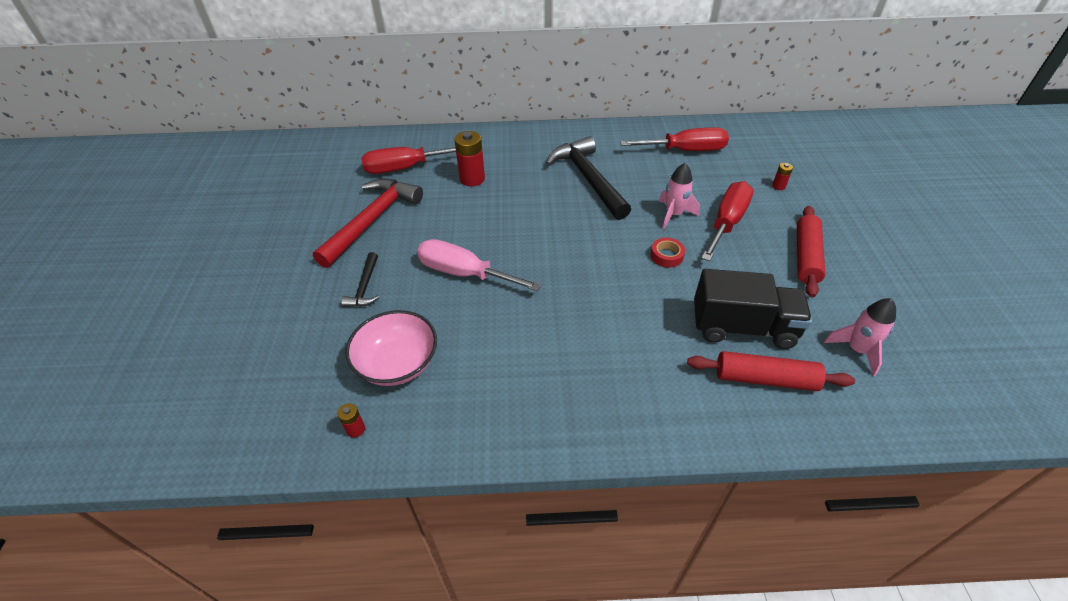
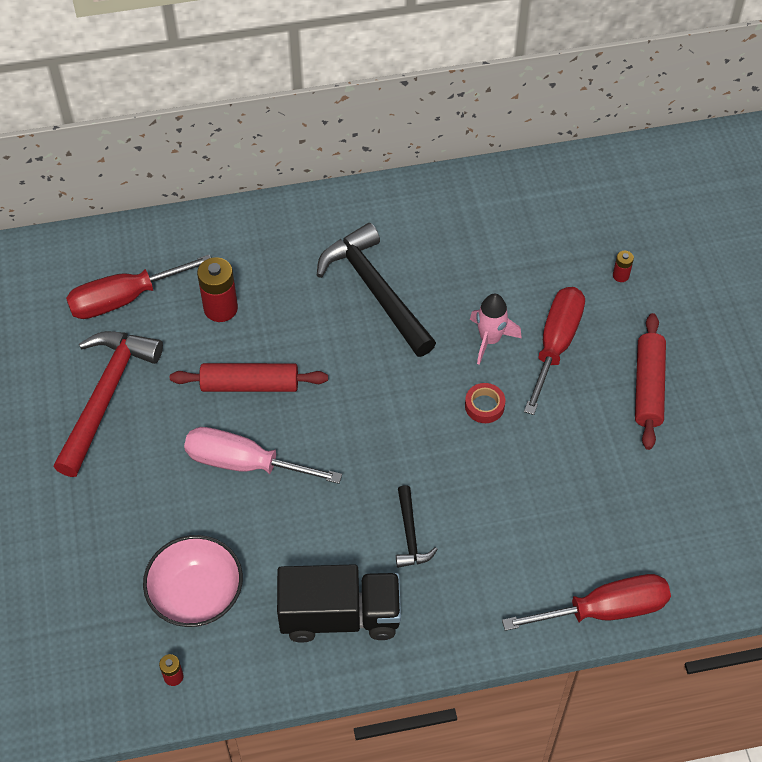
camera: 10 degrees left, 10 degrees up
(365, 287) = (128, 498): black hammer -> black hammer (410, 534)
(685, 150) = (500, 223): red screwdriver -> red screwdriver (605, 610)
(742, 327) = (573, 496): black truck -> black truck (340, 615)
(765, 379) = (596, 558): red rolling pin -> red rolling pin (250, 385)
(856, 350) = (694, 509): pink rocket -> none

